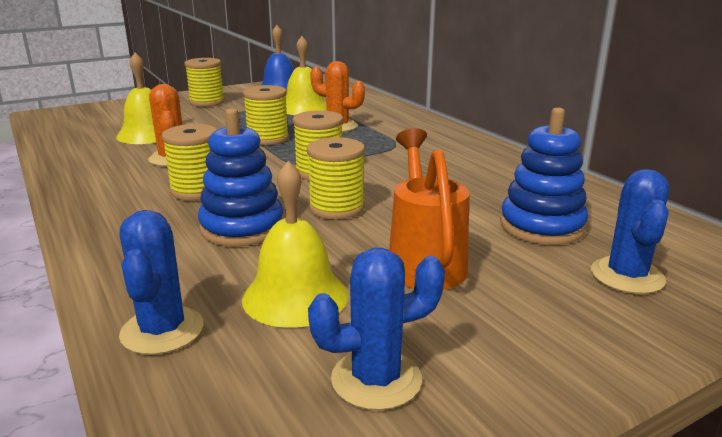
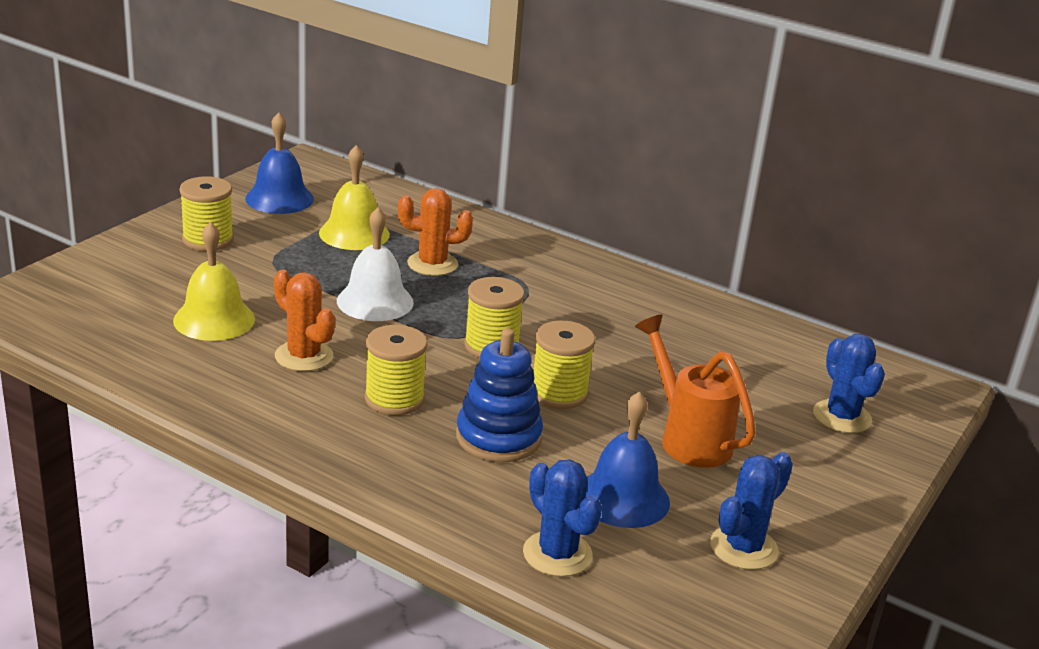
camera: 30 degrees left, 5 degrees up
(268, 139) = (375, 301): yellow spool -> white bell
(295, 296) = (623, 497): yellow bell -> blue bell
(541, 226) = (749, 377): blue stacking toy -> none

